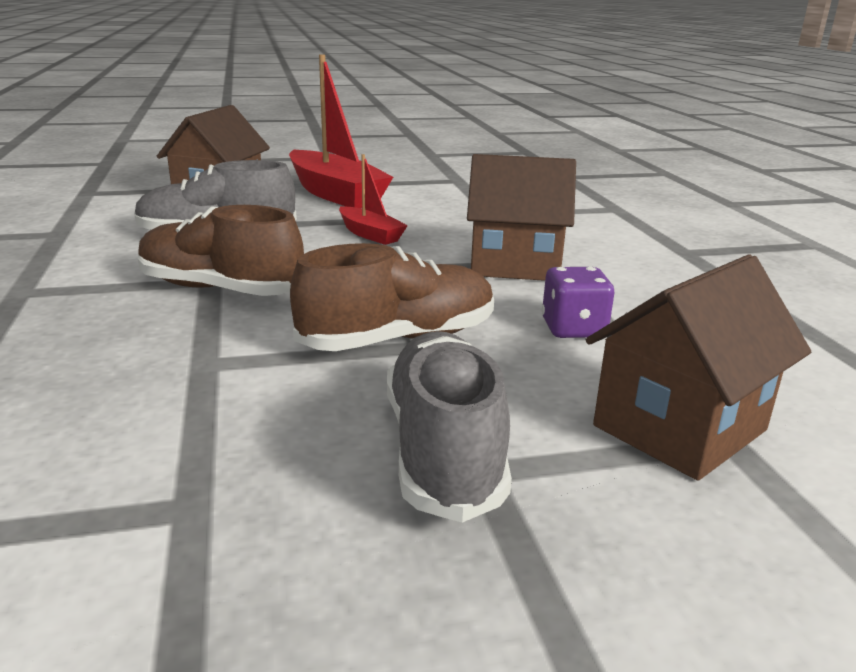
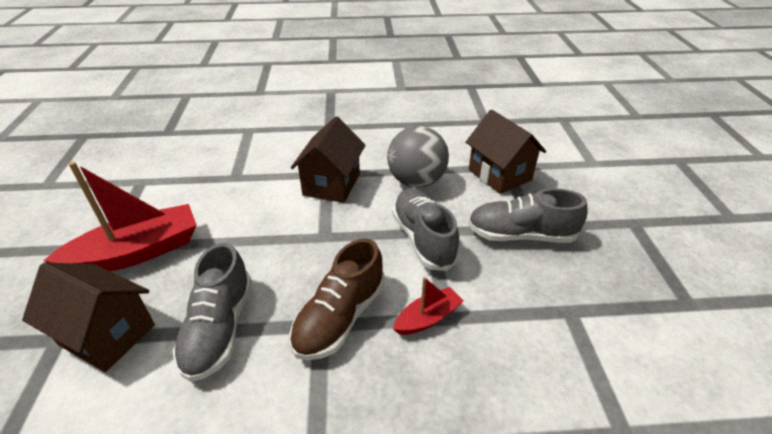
camera: 80 degrees left, 15 degrees up
(370, 234) = (254, 238): red boat -> red boat (428, 318)
(398, 339) = (423, 239): brown shoe -> grey shoe
(573, 329) = (416, 181): purple dice -> grey ball

